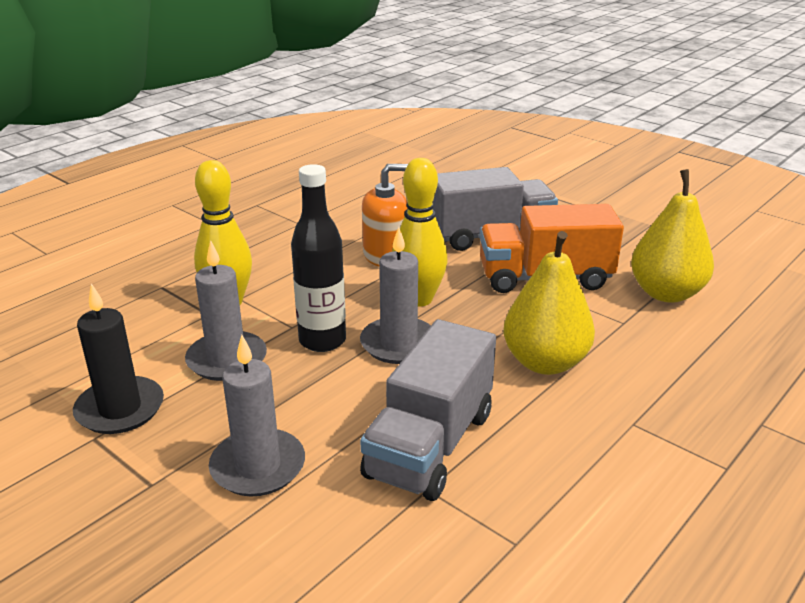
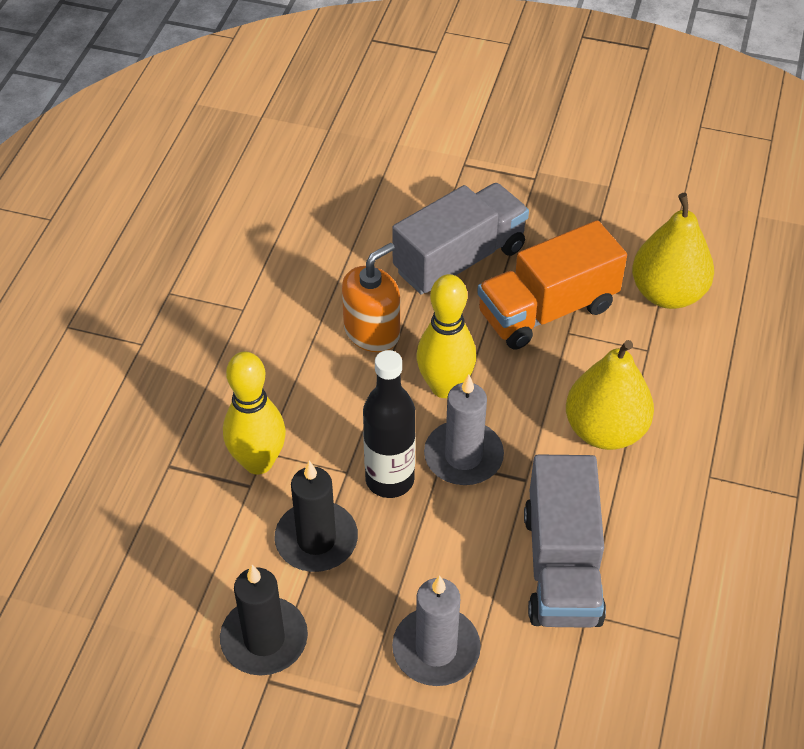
camera: 25 degrees left, 20 degrees up
(227, 359) = (316, 540): grey candle -> black candle

